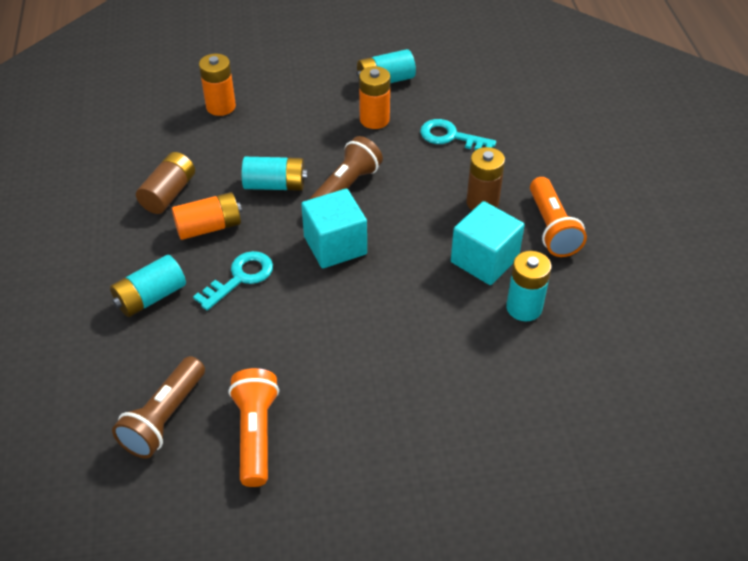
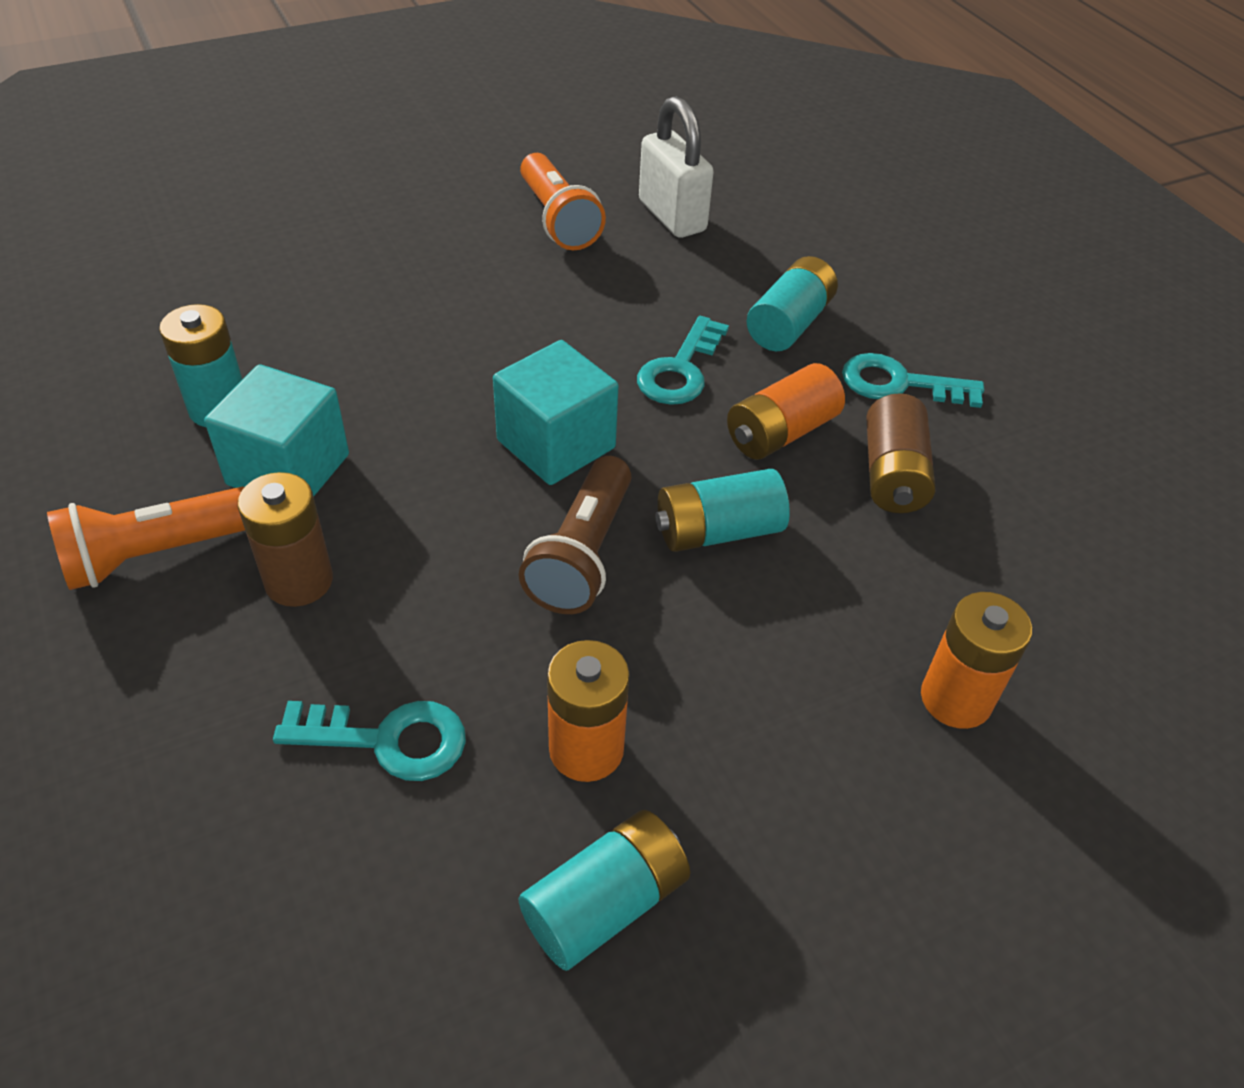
camera: 160 degrees right, 0 degrees up
(119, 242) = (898, 384): none -> turquoise key
(164, 418) = (672, 216): brown flashlight -> white padlock
(551, 228) = (156, 554): orange flashlight -> orange flashlight turned 90 degrees counterclockwise

